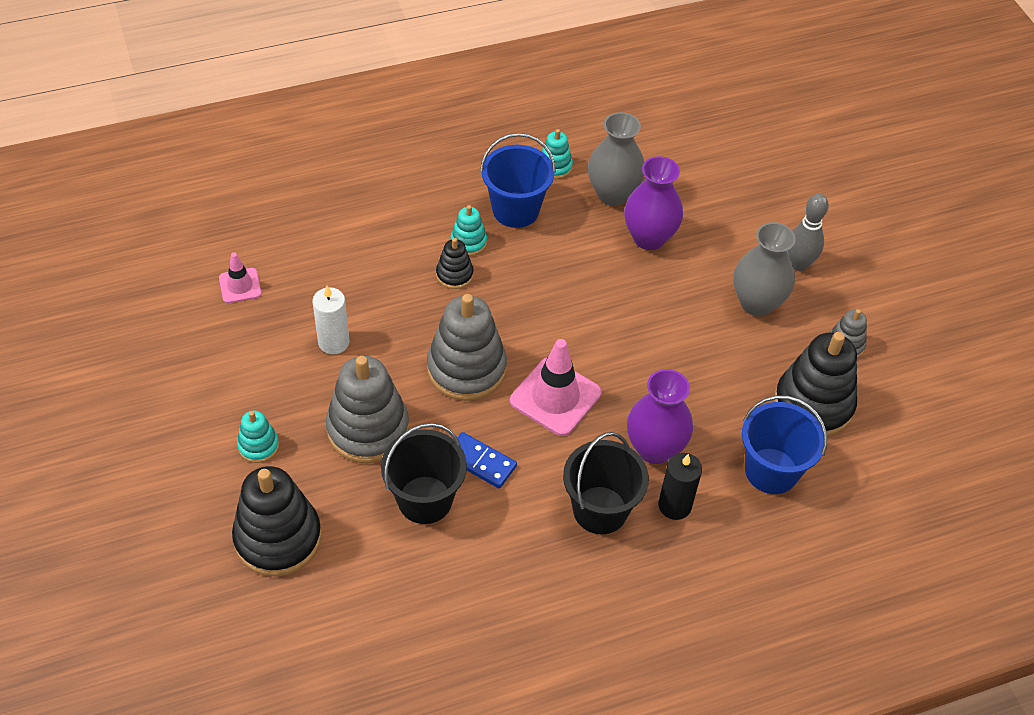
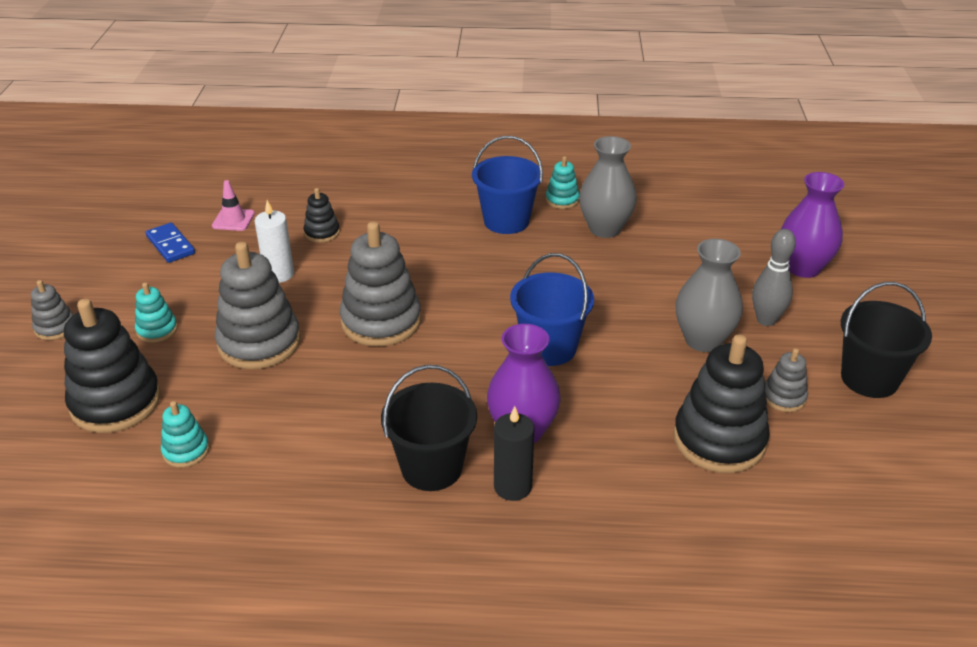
camera: 25 degrees right, 15 degrees down
(153, 475) = (55, 327): none -> grey stacking toy
(425, 500) = (268, 410): black bucket -> black bucket (869, 379)
(454, 275) = (419, 253): black stacking toy -> black stacking toy (322, 233)
(468, 242) = (448, 234): turquoise stacking toy -> turquoise stacking toy (186, 451)
(480, 462) = (342, 395): blue domino -> blue domino (171, 245)
(555, 397) = (449, 363): pink traffic cone -> none
(649, 238) = (620, 267): purple vase -> purple vase (803, 268)
(771, 471) = (638, 486): blue bucket -> blue bucket (549, 348)

